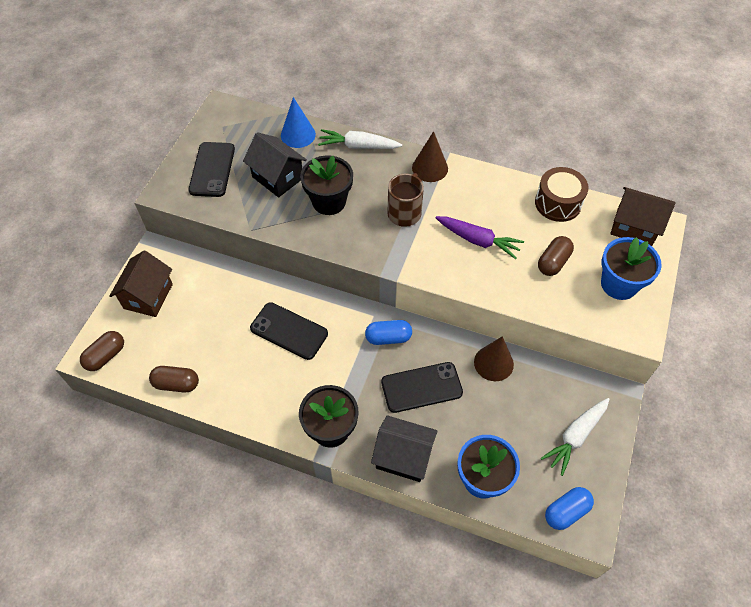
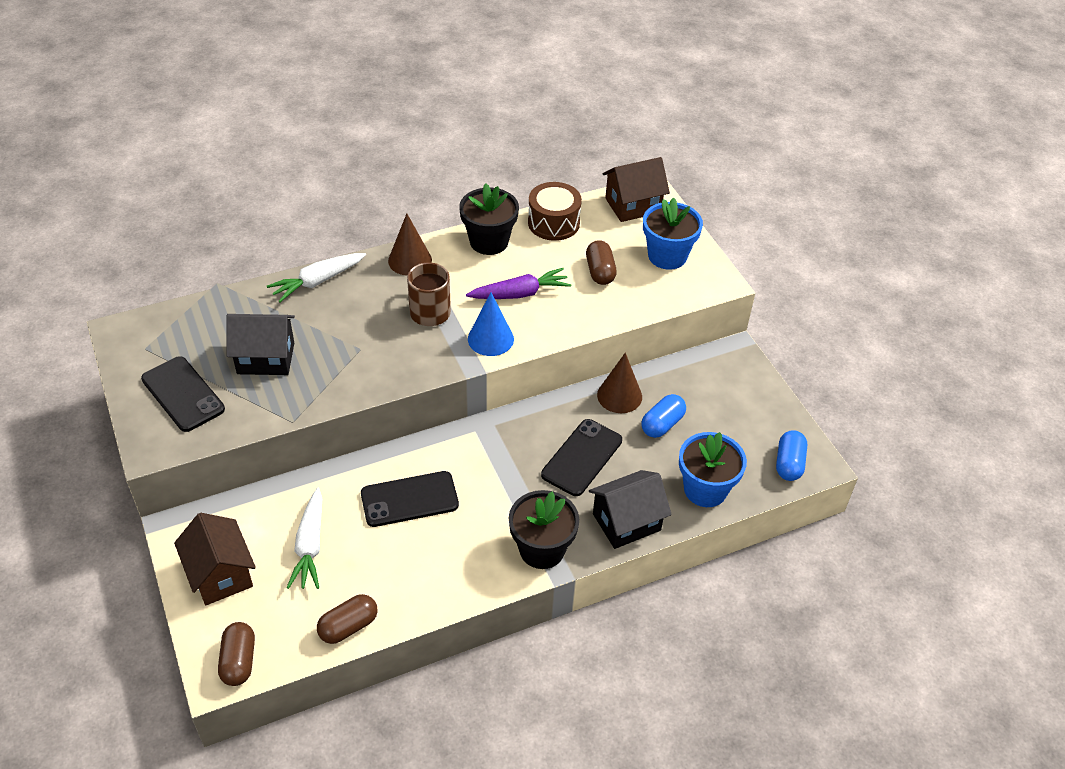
camera: 45 degrees left, 10 degrees down
(298, 135) = (241, 307): blue cone -> blue cone (490, 339)
(329, 201) = (345, 347): black flower pot -> black flower pot (489, 241)
(388, 338) = (509, 439): blue capsule -> blue capsule (662, 424)
(575, 436) = (739, 405): white carrot -> white carrot (310, 545)

